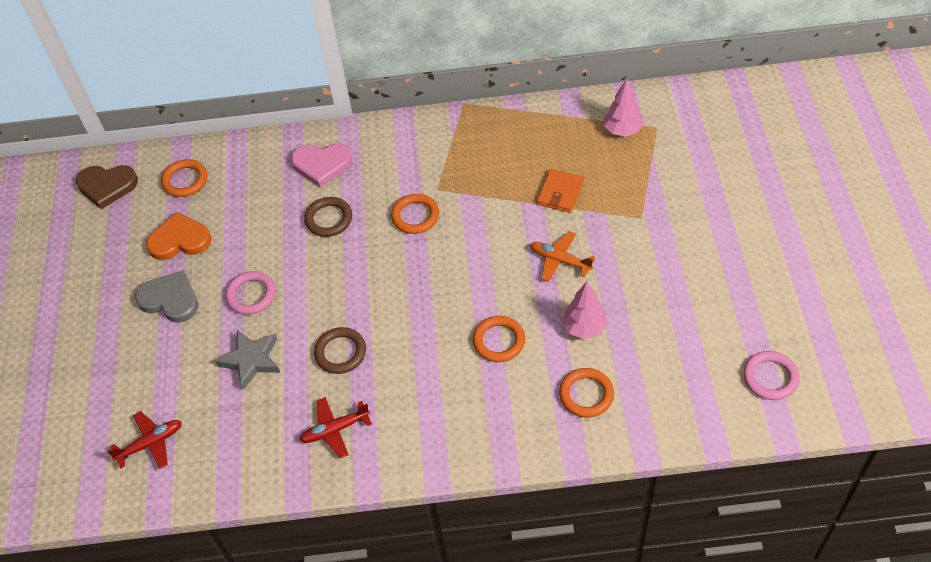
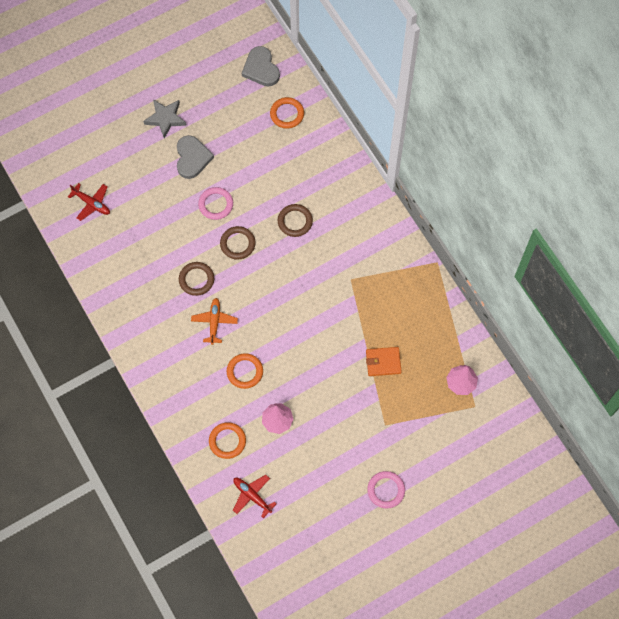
camera: 60 degrees right, 15 degrees up
(107, 186) = (261, 68): brown heart -> grey heart
(180, 240) = (238, 138): orange heart -> none
(251, 360) = (169, 230): grey star -> grey star (165, 118)
(320, 289) = (237, 244): none -> brown ring
(322, 165) = (338, 194): pink heart -> none
(335, 430) = (142, 302): red plane -> red plane (252, 495)
(415, 216) = (321, 275): orange ring -> none
(559, 260) = (325, 384): orange plane -> orange plane (214, 322)
(770, 377) = (287, 552): pink ring -> pink ring (386, 490)

